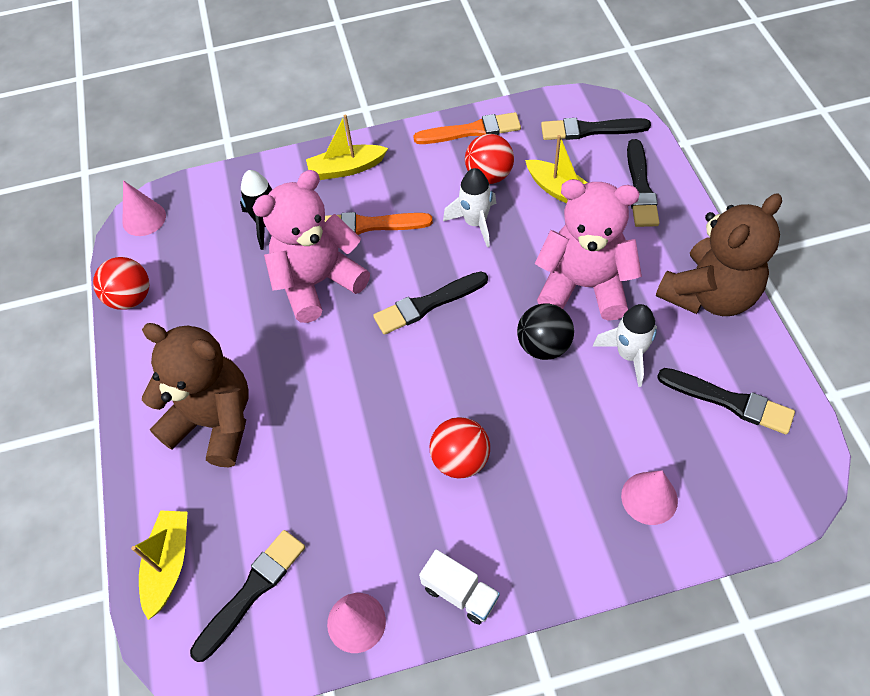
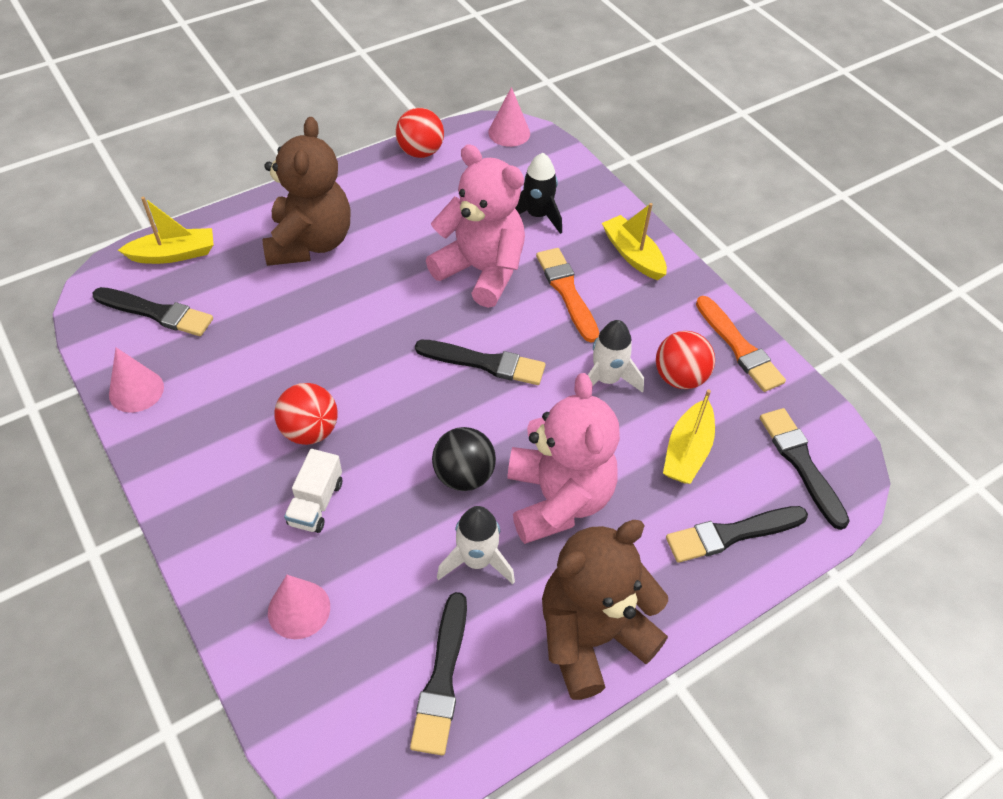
camera: 65 degrees right, 5 degrees down
(428, 304) = (484, 363): black brush -> black brush turned 150 degrees clockwise
(460, 593) = (172, 461): white truck -> white truck (316, 503)
(709, 295) = (592, 636): brown teddy bear -> brown teddy bear turned 120 degrees clockwise

